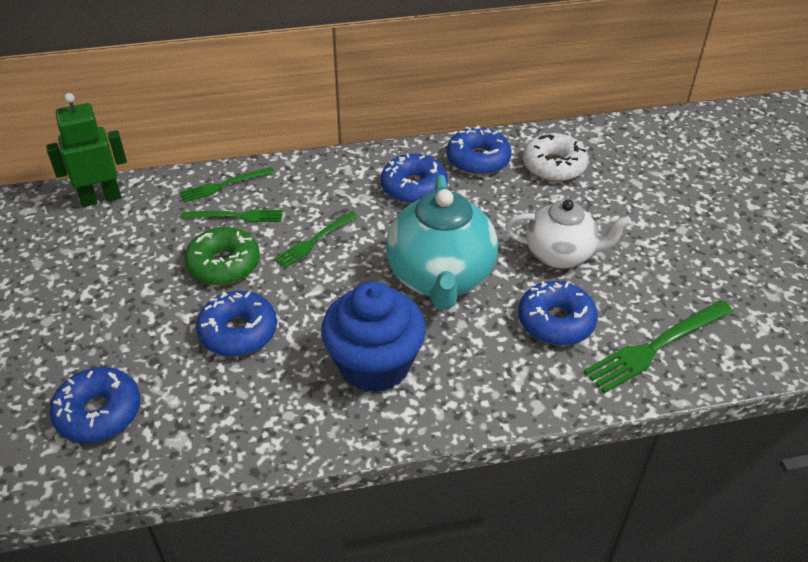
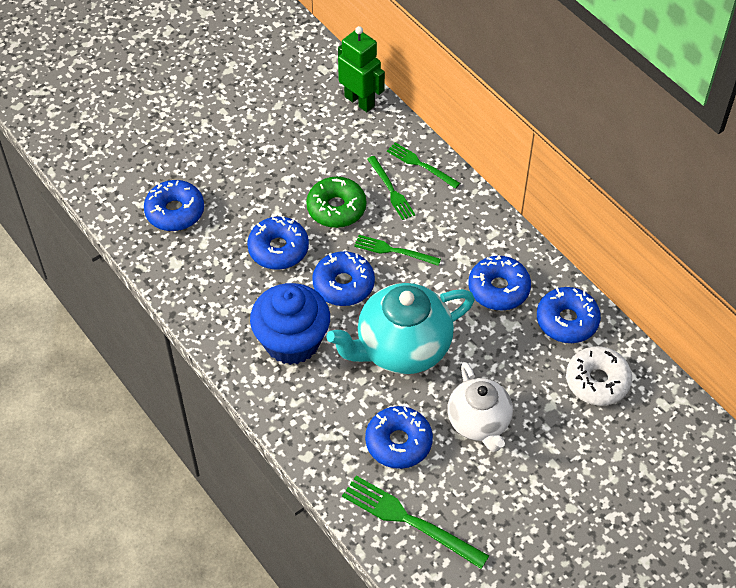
camera: 65 degrees right, 10 degrees up
(328, 294) = (343, 284): none -> blue donut

